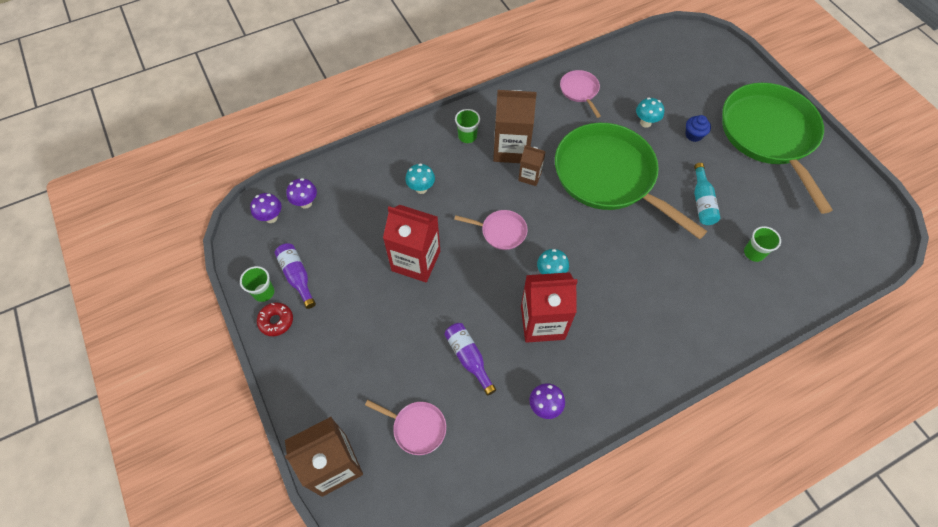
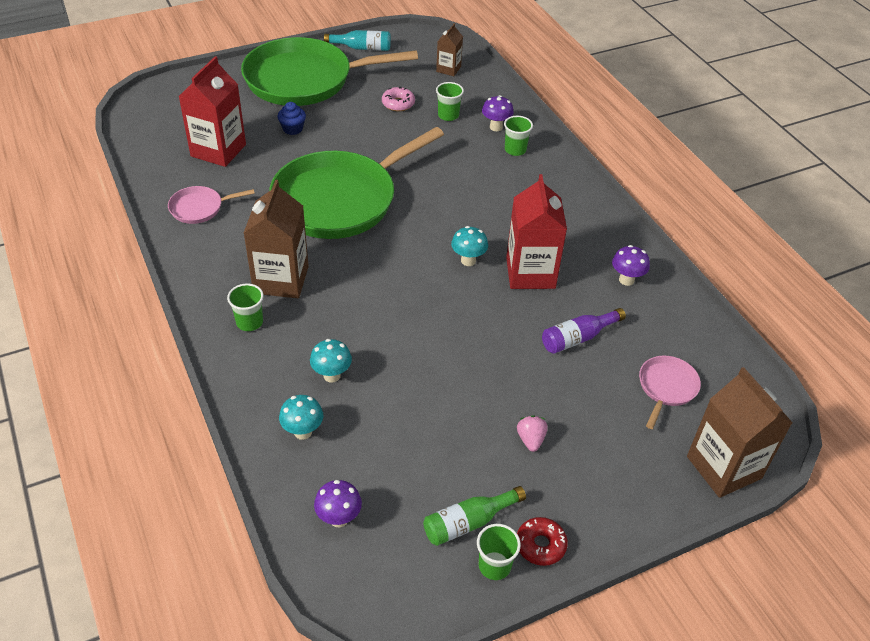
camera: 90 degrees left, 15 degrees down
(271, 217) = (361, 566): purple mushroom -> purple mushroom (496, 127)
(297, 276) = (468, 522): purple bottle -> green bottle
(364, 317) = (530, 440): none -> pink strawberry
(416, 261) = (447, 384): red carton -> red carton (218, 150)
(501, 231) = (409, 298): pink pan -> none
(530, 176) = (328, 266): brown carton -> brown carton (448, 69)
(645, 123) = (266, 161): turquoise mushroom -> turquoise mushroom (303, 432)
(702, 201) = (383, 137): turquoise bottle -> turquoise bottle (362, 48)
(716, 313) = (515, 150): none -> green cup
(758, 210) = (398, 104): none -> pink donut

